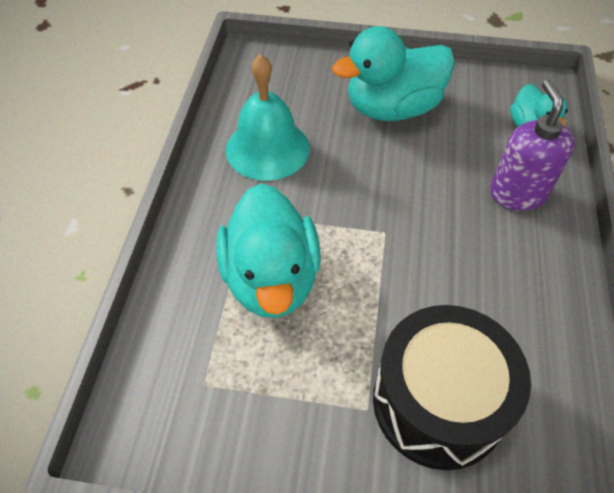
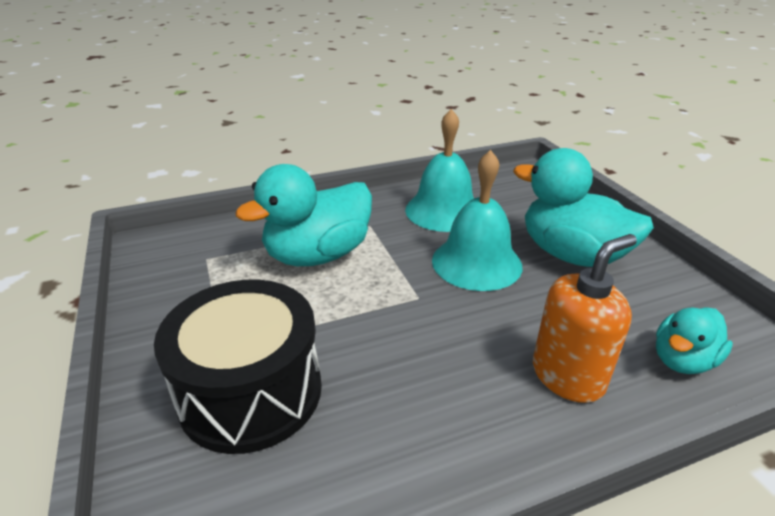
camera: 60 degrees right, 20 degrees down
(363, 170) = (476, 262): none -> turquoise bell
(517, 193) = (568, 376): purple soap dispenser -> orange soap dispenser

